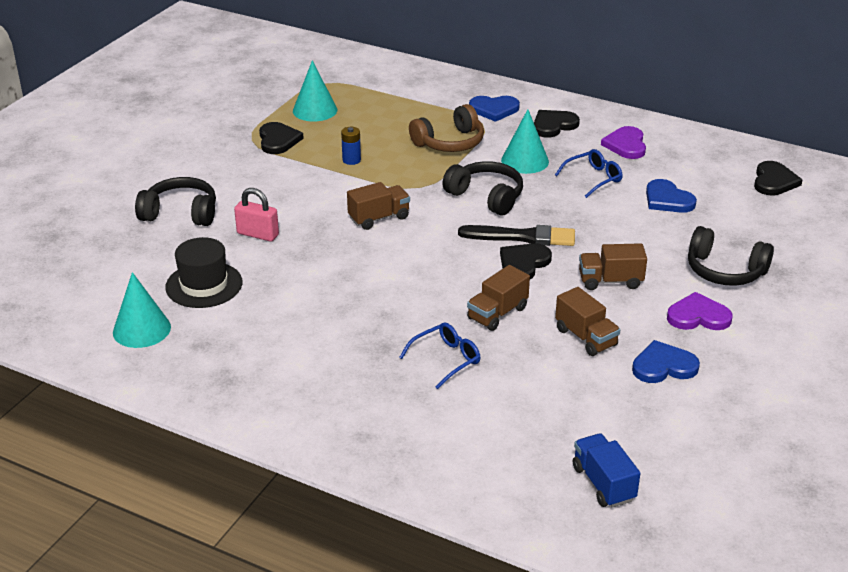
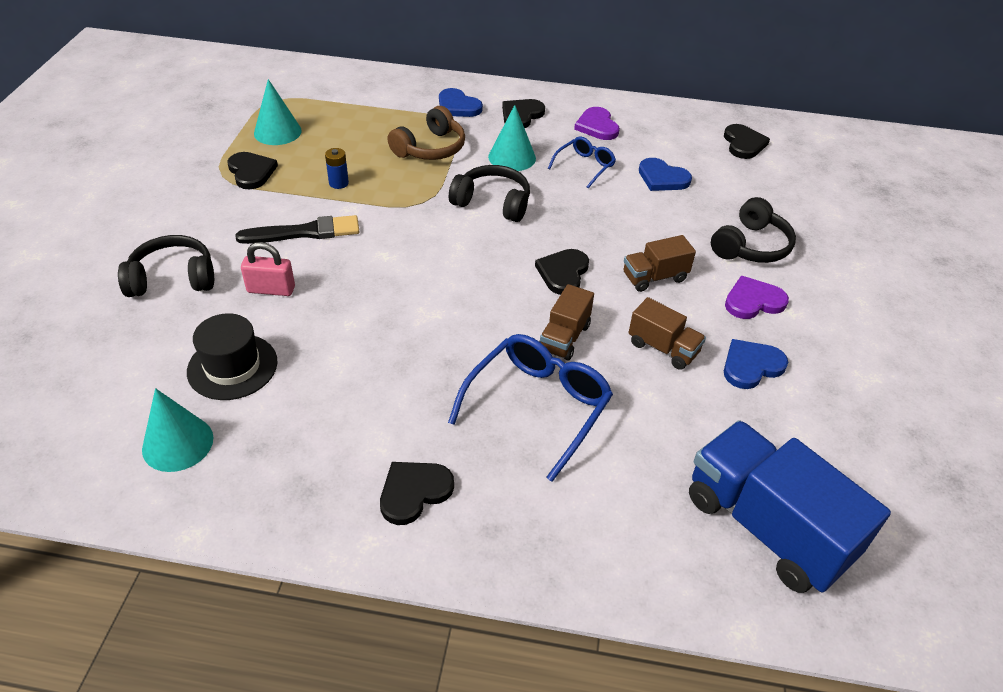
camera: 20 degrees left, 10 degrees up
(312, 398) = (414, 492): none -> black heart
(379, 218) = (395, 246): brown truck -> none
(446, 359) = (538, 406): blue glasses -> blue glasses, size x1.79
(494, 109) = (458, 106): blue heart -> blue heart turned 60 degrees clockwise
(522, 237) = (548, 242): black brush -> black brush (304, 232)
(603, 483) = (766, 526): blue truck -> blue truck, size x1.98
(724, 271) = (751, 246): black headphones -> black headphones turned 60 degrees counterclockwise

